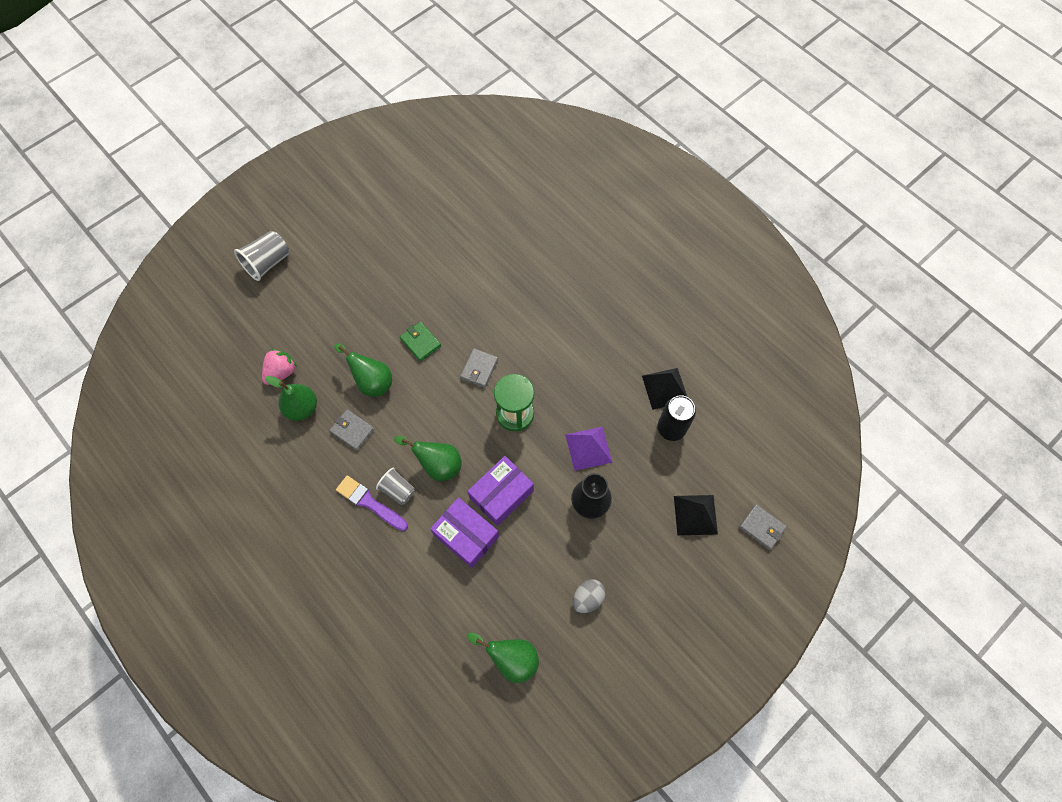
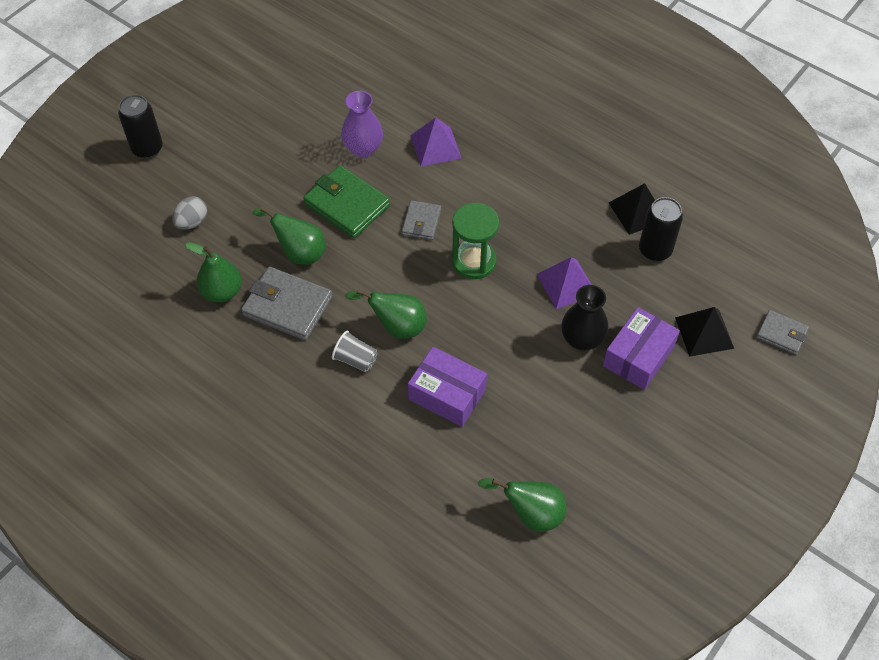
camera: 10 degrees left, 10 degrees down
(267, 263) = (147, 149): grey cup -> black can
(281, 372) = (189, 258): pink strawberry -> none
(352, 430) = (287, 306): grey wallet -> grey wallet, size x1.73
(370, 503) = (325, 378): purple brush -> none
(420, 342) = (347, 205): green wallet -> green wallet, size x1.73
(445, 290) = (363, 148): none -> purple vase
(501, 494) = (478, 345): purple box -> purple box (638, 356)
(506, 298) = (435, 146): none -> purple pyramid
(587, 598) = (604, 437): grey egg -> grey egg (192, 222)

